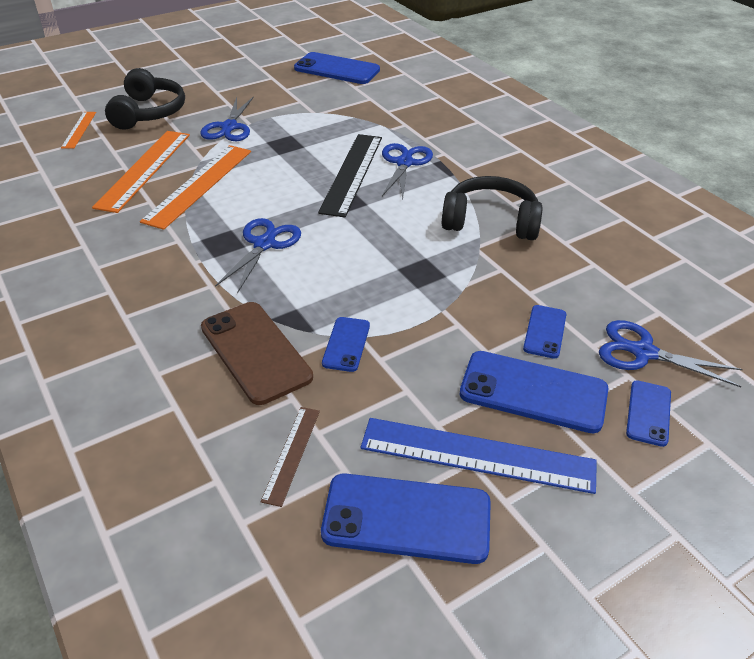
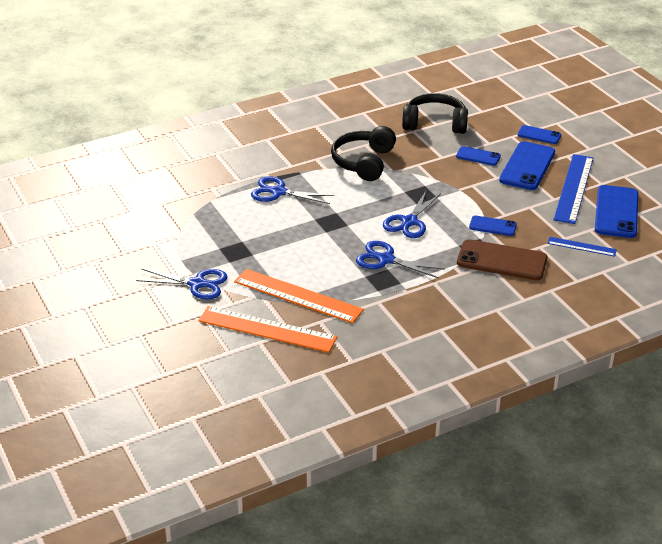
camera: 85 degrees left, 5 degrees down
(79, 129) = (180, 381): orange ruler -> none
(148, 112) = (153, 337): black headphones -> black headphones (435, 123)
(255, 352) = (502, 261): brown phone -> brown phone turned 45 degrees clockwise
(291, 454) = (581, 246): brown ruler -> blue ruler
(337, 69) = (89, 220): blue phone -> none
(352, 173) = (291, 217): black ruler -> none
(643, 352) = (494, 128): blue scissors -> blue scissors (409, 222)

